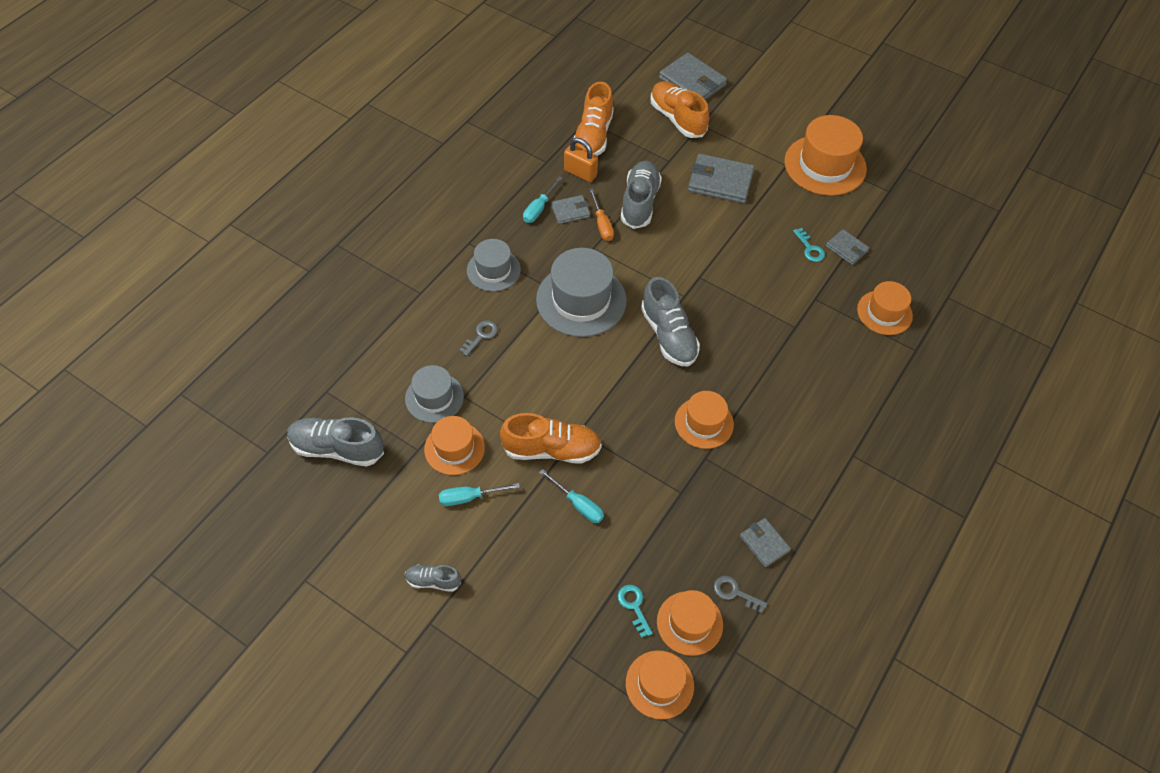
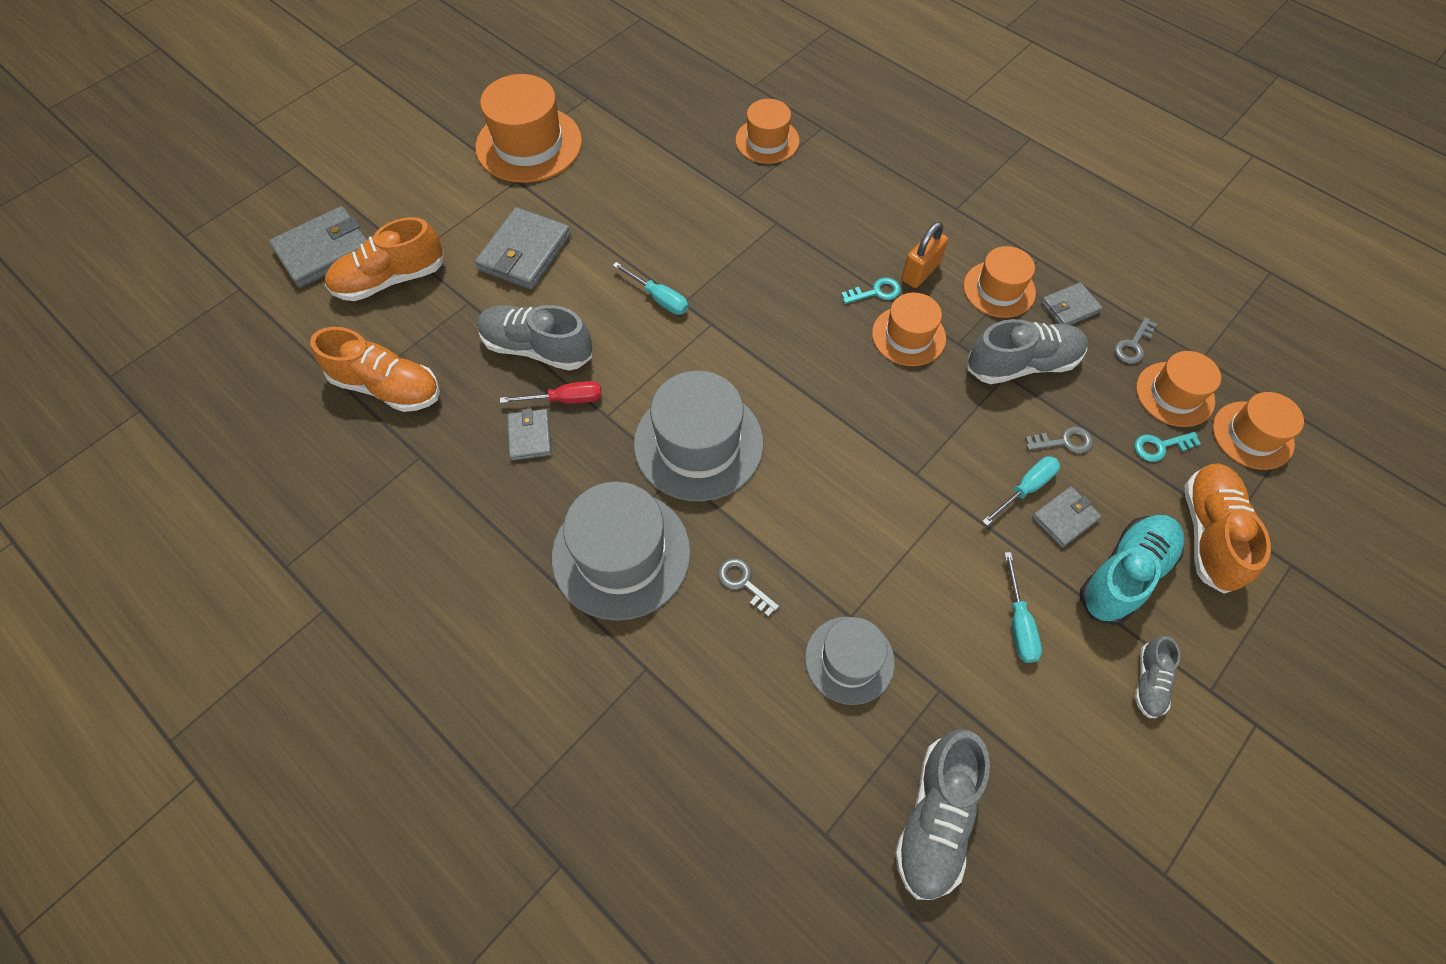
camera: 80 degrees left, 5 degrees up
(454, 448) = (938, 637): orange hat -> orange hat (999, 289)
(493, 270) = (621, 554): grey hat -> grey hat, size x1.64
(515, 570) = (1125, 574): none -> turquoise shoe
(539, 208) = (513, 477): turquoise screwdriver -> turquoise screwdriver (659, 298)
(551, 449) = (943, 510): orange shoe -> orange shoe (1209, 533)
(580, 173) = (457, 414): orange padlock -> orange padlock (920, 272)
(602, 224) = (565, 399): orange screwdriver -> red screwdriver
(625, 533) = (1064, 441): none -> grey key
(668, 335) = (773, 351): grey shoe -> grey shoe (1022, 364)
(810, 248) = (660, 185): turquoise key -> turquoise key (876, 292)
(846, 248) = (667, 152): grey wallet -> grey wallet (1064, 518)

